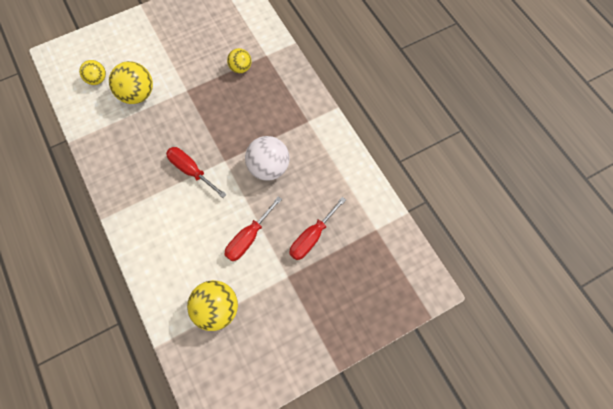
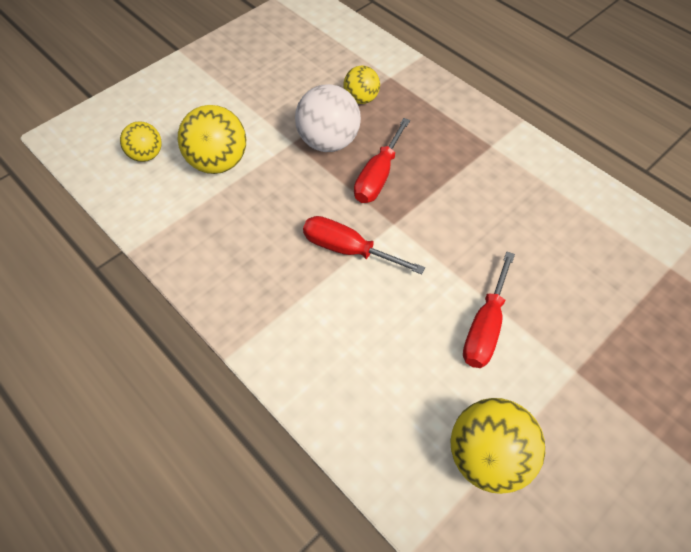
camera: 15 degrees left, 10 degrees down
(268, 168) = (466, 219): white ball -> white ball (328, 142)
(312, 237) = (582, 302): red screwdriver -> red screwdriver (378, 176)

